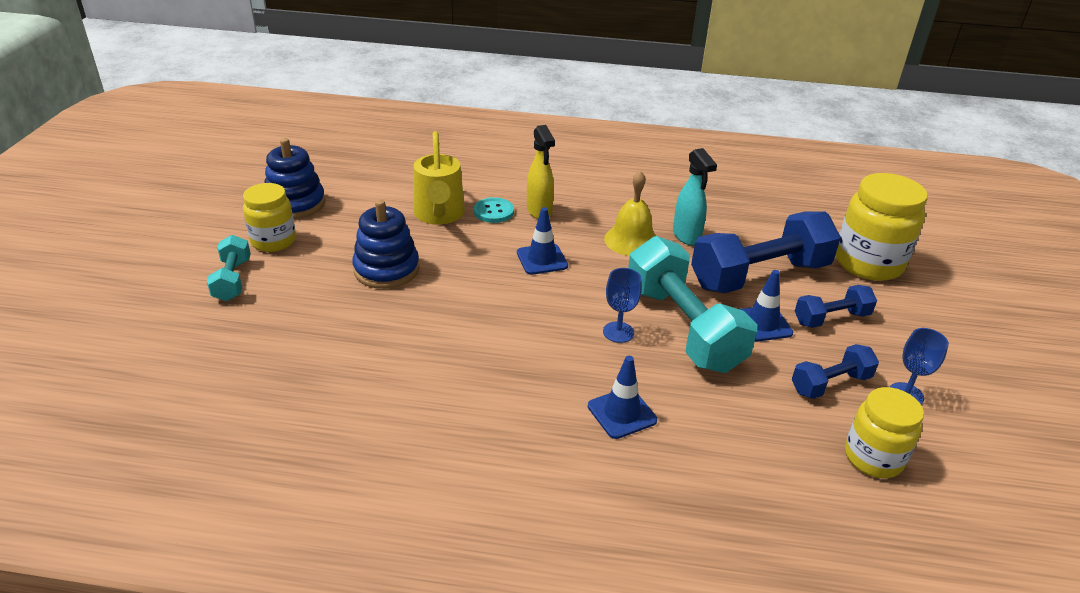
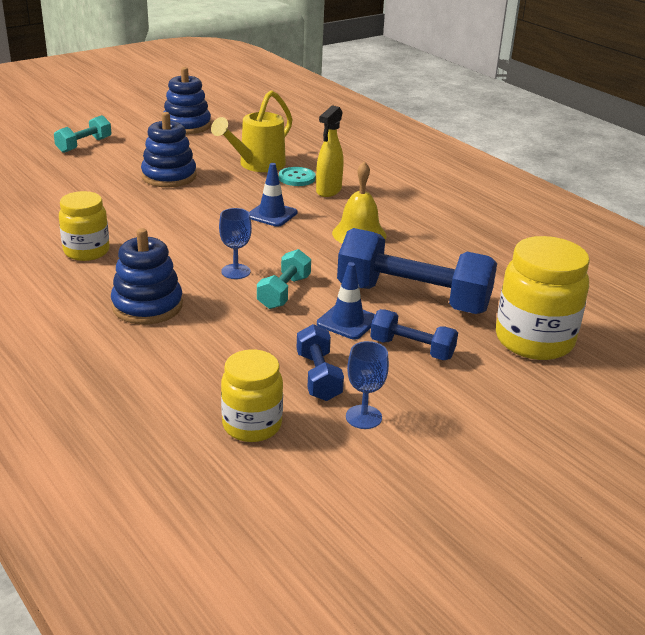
camera: 45 degrees right, 5 degrees down
(273, 241) = (139, 137): yellow jar -> yellow jar (86, 251)
(622, 413) = (147, 306): blue traffic cone -> blue stacking toy
(683, 327) = (284, 292): turquoise dumbbell -> turquoise dumbbell, size x0.51
(686, 236) = (408, 251): turquoise spray bottle -> none
(830, 384) = (318, 376): blue dumbbell -> blue dumbbell turned 60 degrees clockwise

